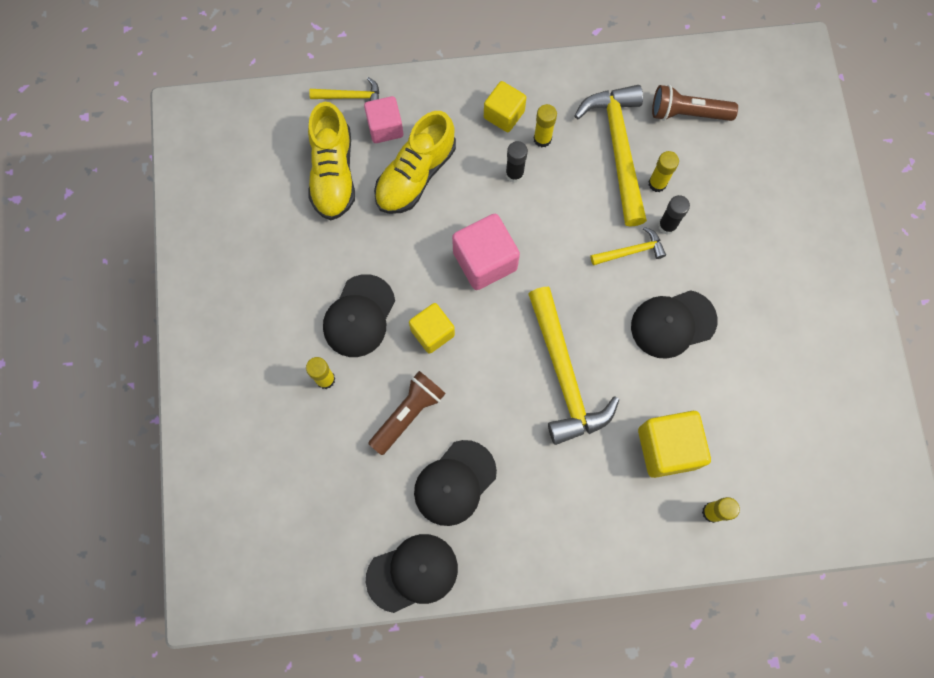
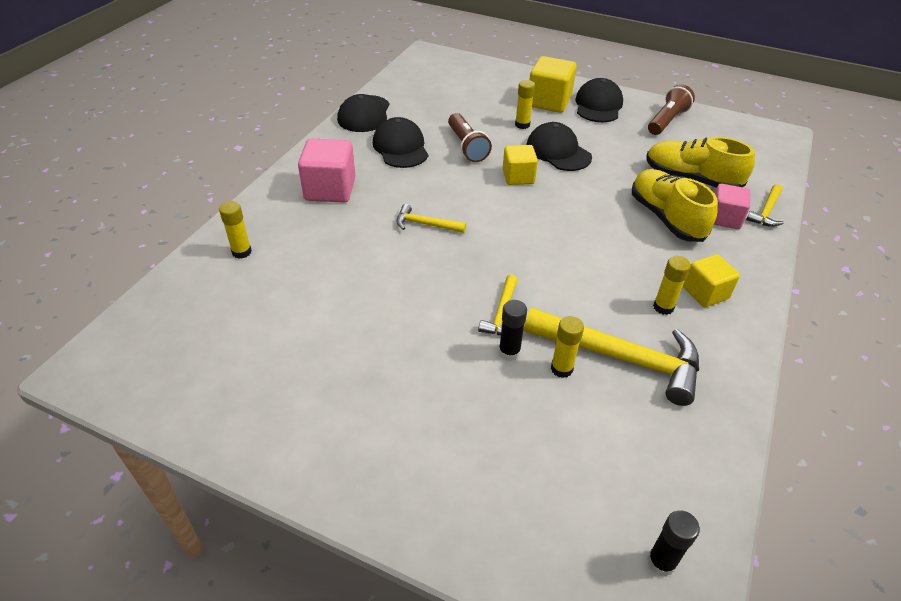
camera: 120 degrees right, 30 degrees down
(485, 261) = (559, 223): pink cube -> pink cube (330, 189)
(514, 174) = (633, 273): black glue stick -> black glue stick (661, 562)
(564, 375) = (425, 224): yellow hammer -> yellow hammer, size x0.49
(667, 448) = (314, 252): yellow cube -> yellow cube (549, 102)
(673, 324) = (410, 306): black cap -> black cap (598, 105)
(687, 113) = (636, 443): brown flashlight -> brown flashlight (667, 120)

